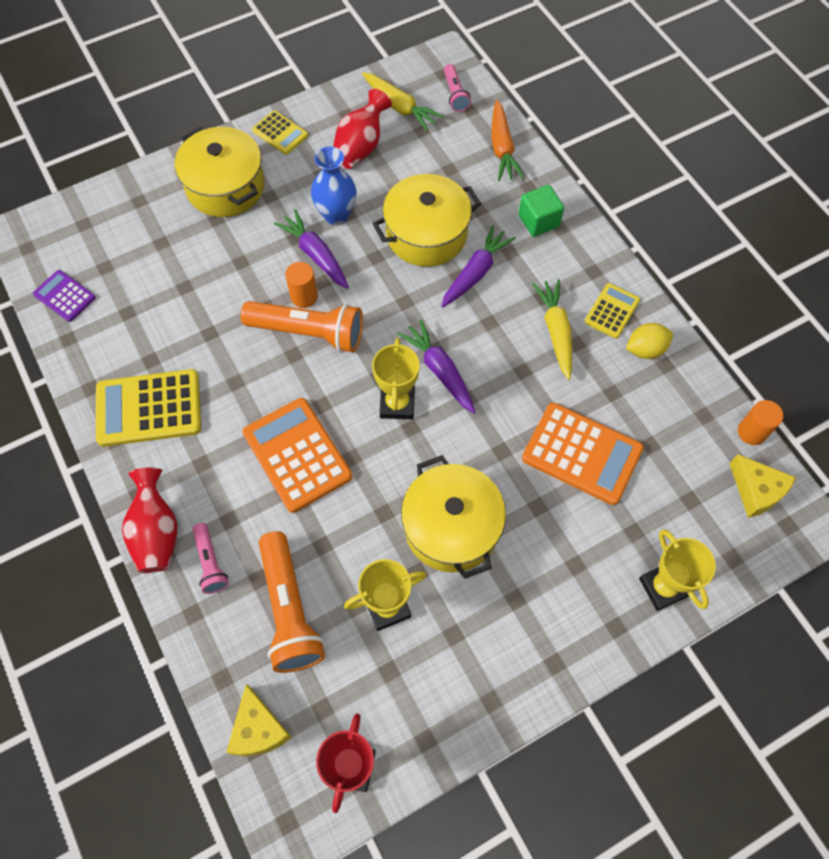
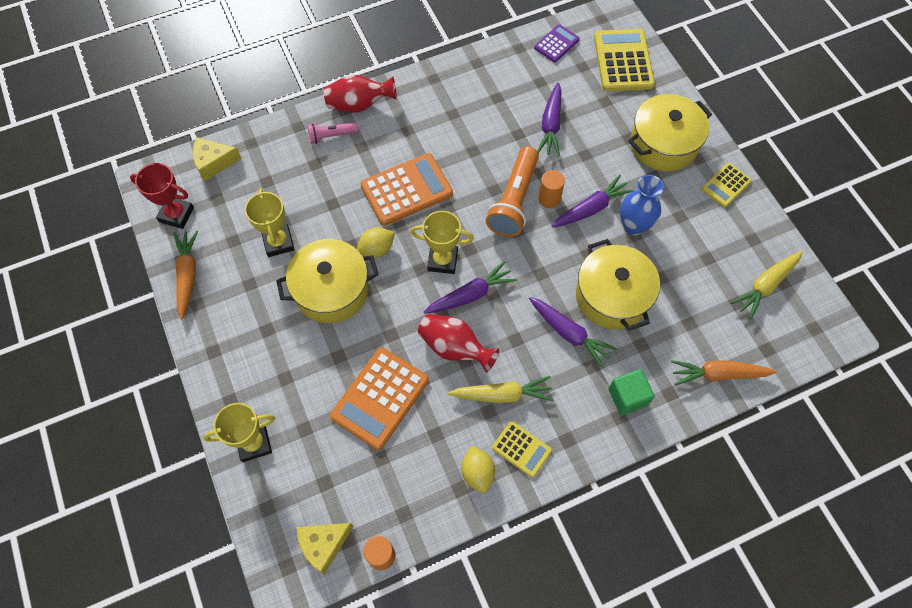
camera: 95 degrees right, 0 degrees up
(149, 408) = (456, 98): yellow calculator -> yellow calculator (623, 61)
(196, 298) = (551, 125): none -> purple carrot
(289, 610) = (289, 182): orange flashlight -> none
(360, 147) = (713, 249): red vase -> red vase (454, 348)
(388, 480) = (377, 249): none -> yellow lemon
(449, 725) = (187, 275): none -> orange carrot
(455, 94) = (787, 337): pink flashlight -> none

